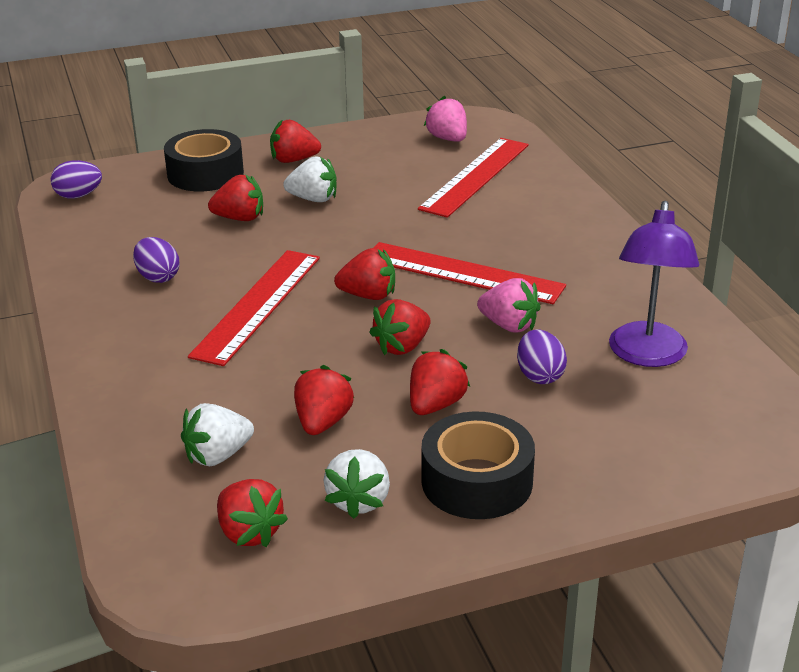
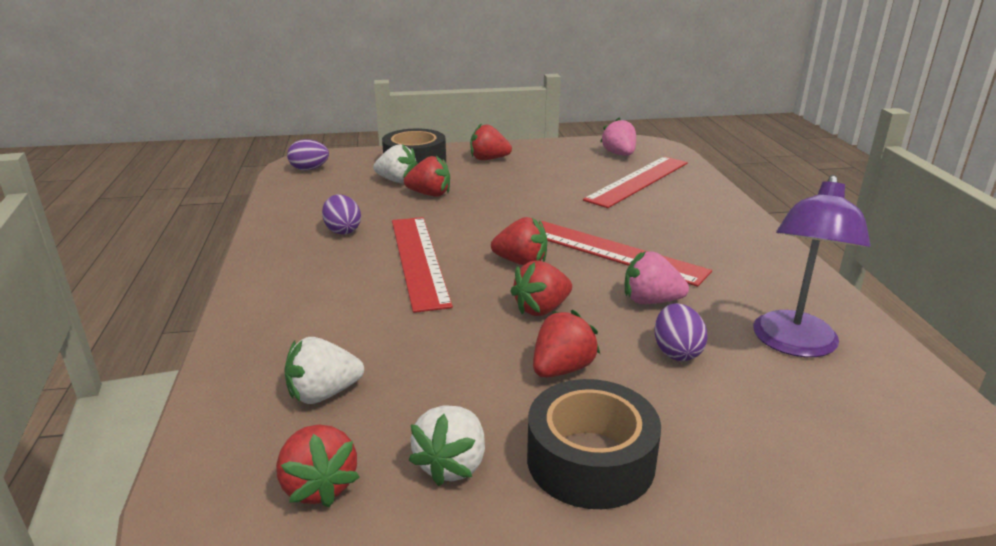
camera: 10 degrees right, 5 degrees down
(257, 305) = (418, 260): red ruler -> red ruler turned 45 degrees counterclockwise
(313, 199) = (496, 186): white strawberry -> white strawberry (397, 181)
(323, 422) = (441, 373): red strawberry -> none
(509, 325) = (651, 301): pink strawberry -> pink strawberry turned 150 degrees clockwise

